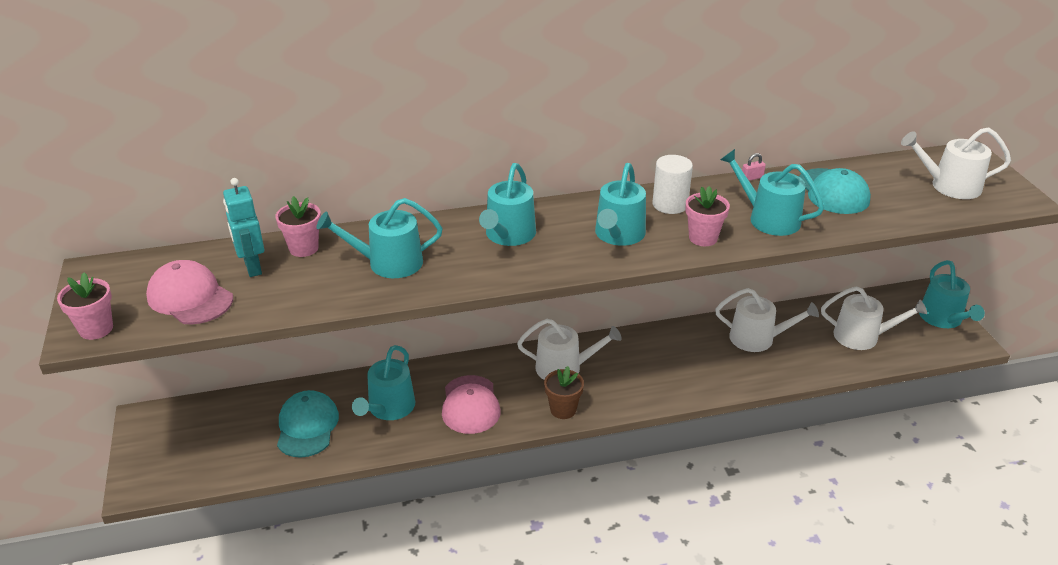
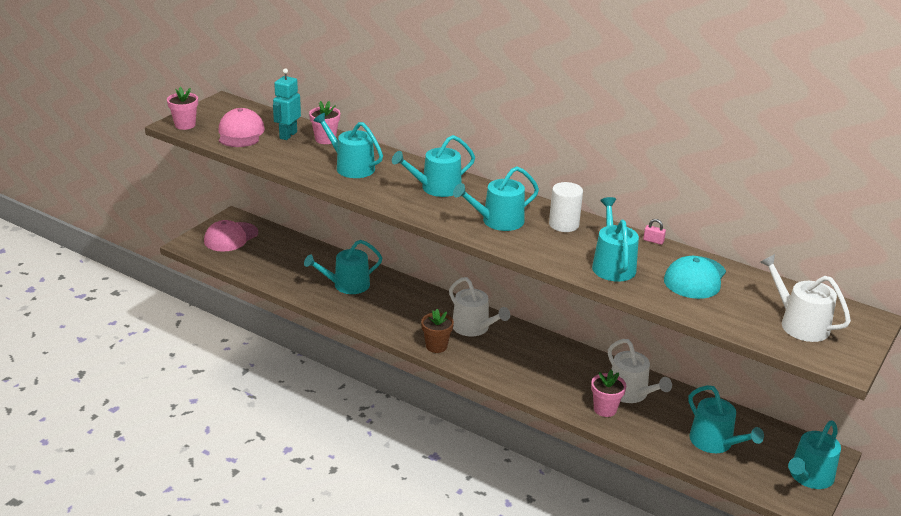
camera: 45 degrees right, 5 degrees down
(307, 426) = (296, 268): turquoise cap -> none
(470, 405) = (390, 311): pink cap -> pink cap (231, 237)
(703, 238) = (546, 250): pink flower pot -> pink flower pot (605, 409)
(862, 336) = (715, 442): white watering can -> turquoise watering can

